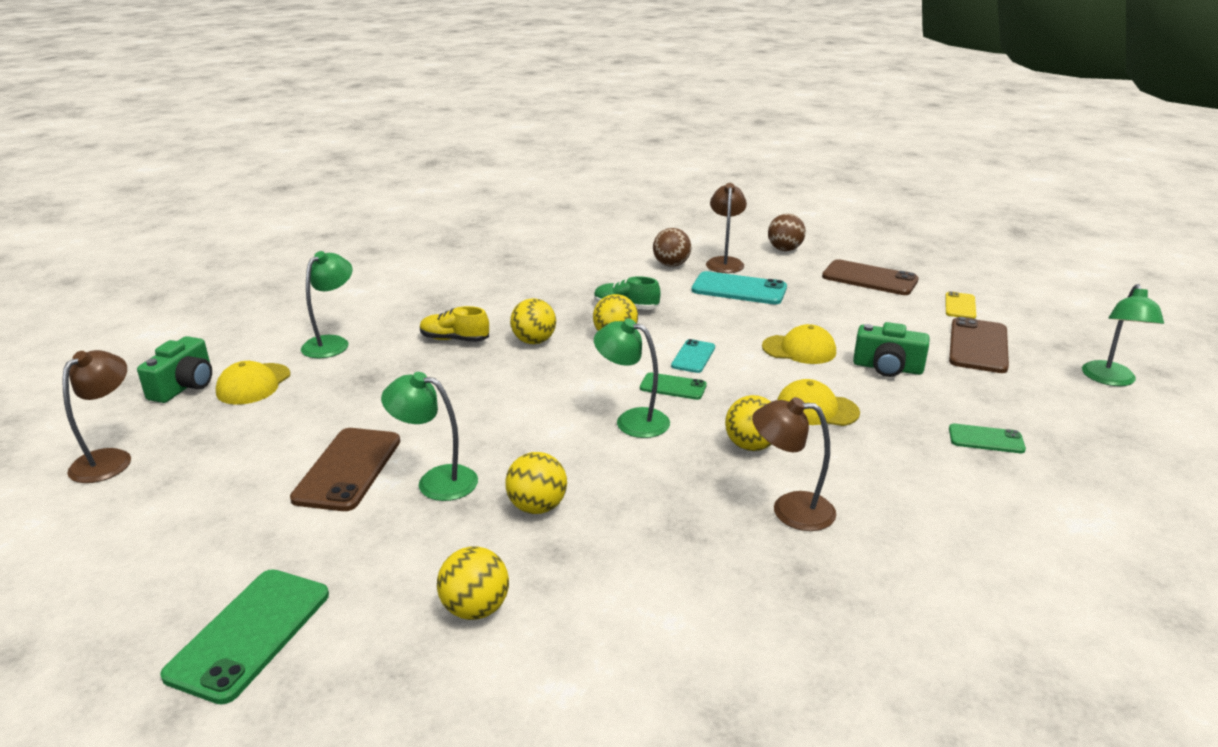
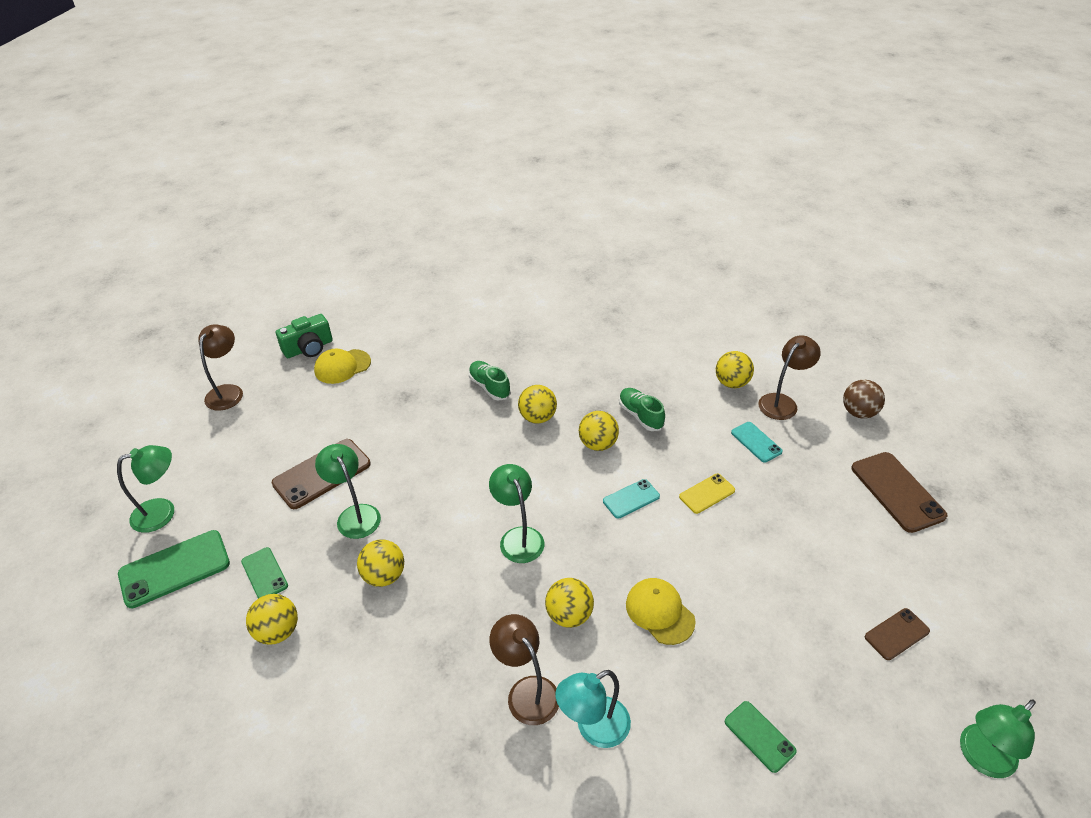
camera: 40 degrees right, 15 degrees up
(110, 459) = (228, 392): brown lamp -> brown lamp turned 45 degrees counterclockwise
(332, 343) = (416, 350): green lamp -> green lamp (162, 512)
(454, 339) = (489, 387): yellow shoe -> green shoe
(671, 265) = (731, 383): brown ball -> yellow ball
(673, 387) = (581, 521): green phone -> green phone (264, 574)
(739, 289) = (756, 442): turquoise phone -> turquoise phone, size x0.57
(799, 349) = (724, 540): yellow cap -> none
(875, 501) = (593, 728): none -> turquoise lamp
(887, 368) = (774, 606): green camera -> none
(960, 306) = (946, 576): yellow phone -> yellow phone (707, 493)
(978, 346) = (896, 634): brown phone -> brown phone, size x0.57

